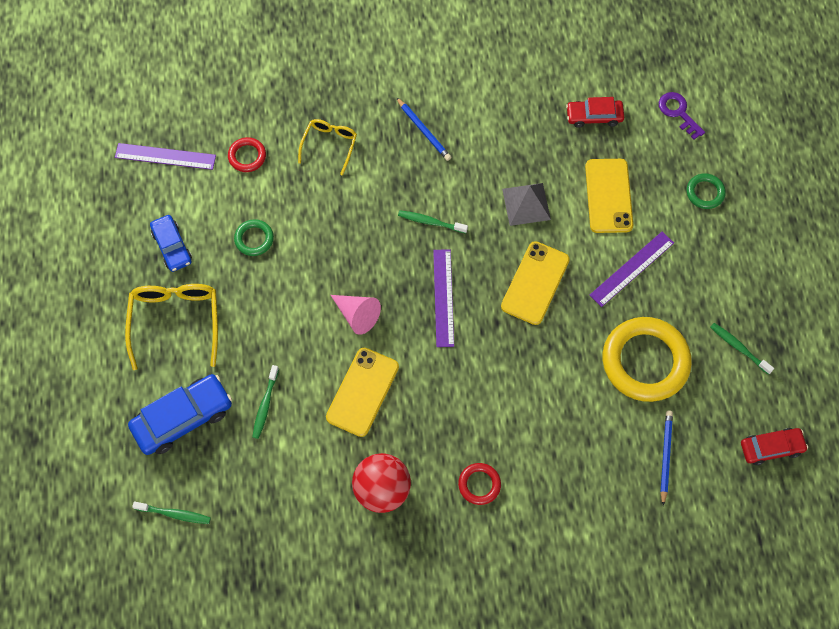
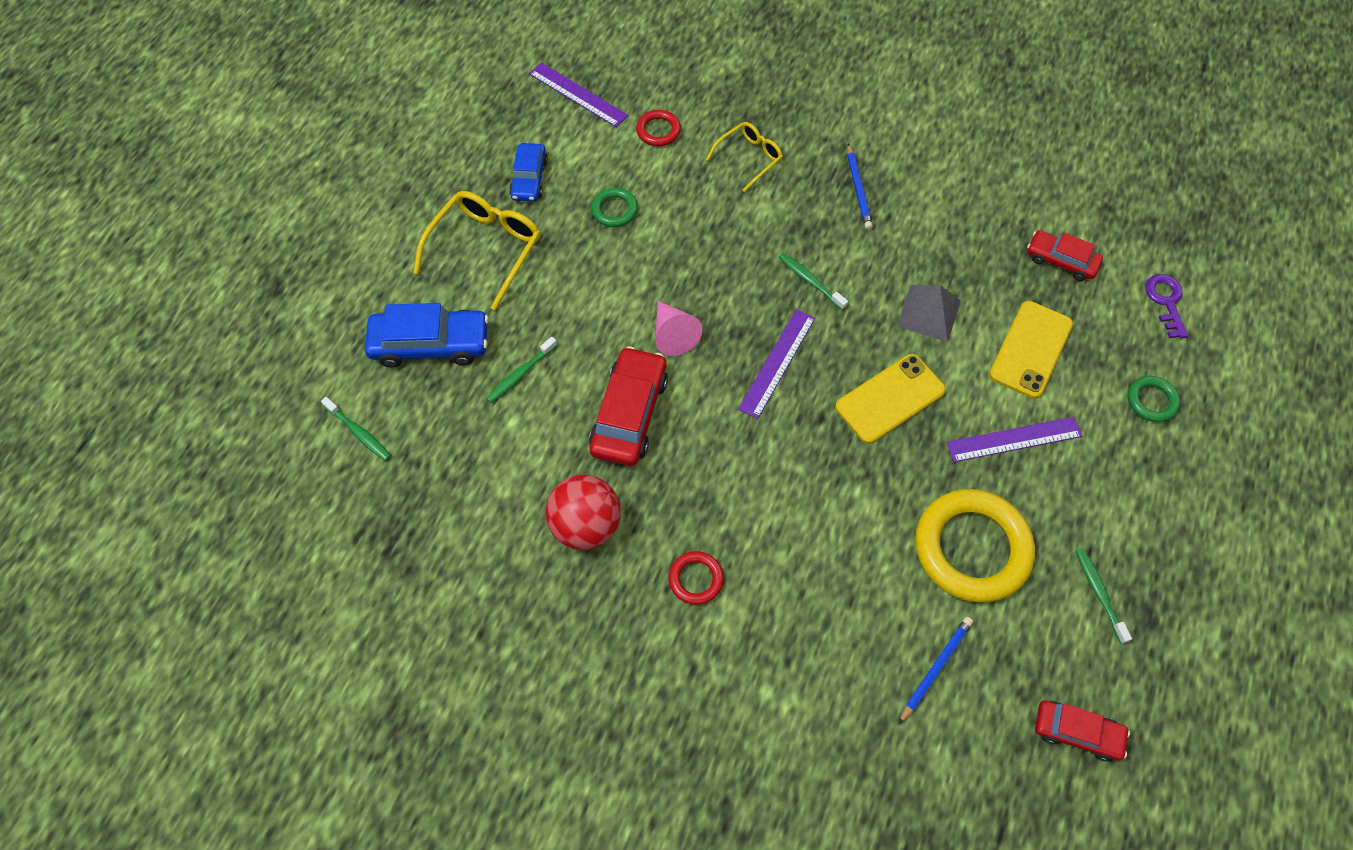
camera: 30 degrees right, 5 degrees down
(362, 392) = (629, 414): yellow phone -> red car

